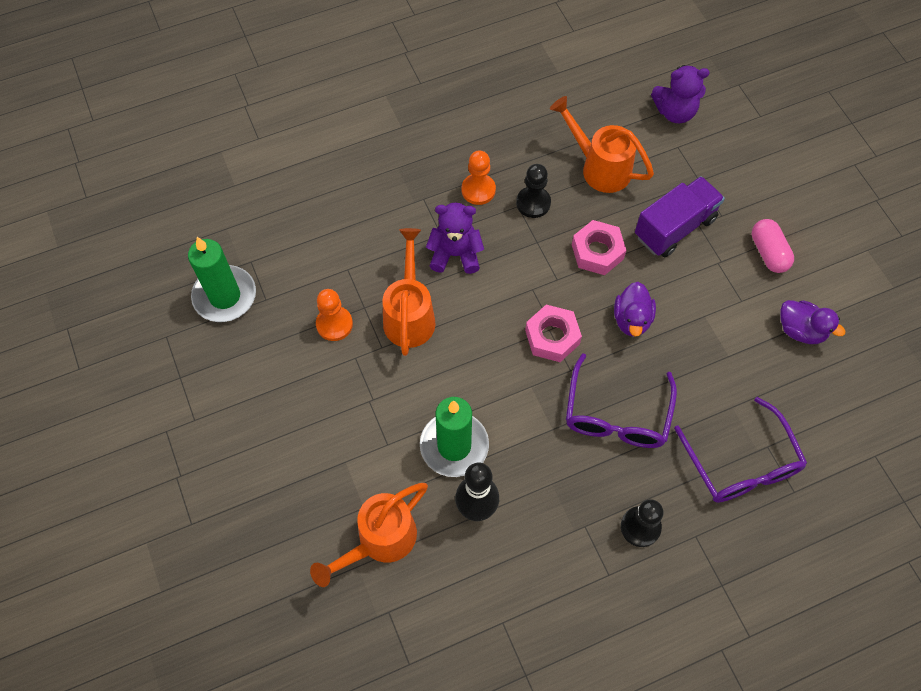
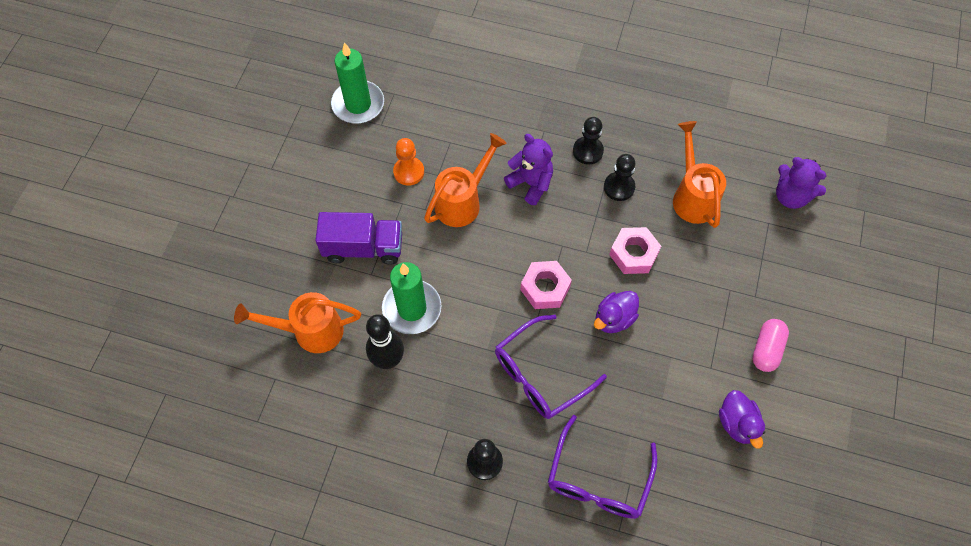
camera: 40 degrees right, 0 degrees up
(478, 190) = (588, 151): orange pawn -> black pawn
(674, 227) = (709, 278): purple truck -> purple truck (363, 248)

